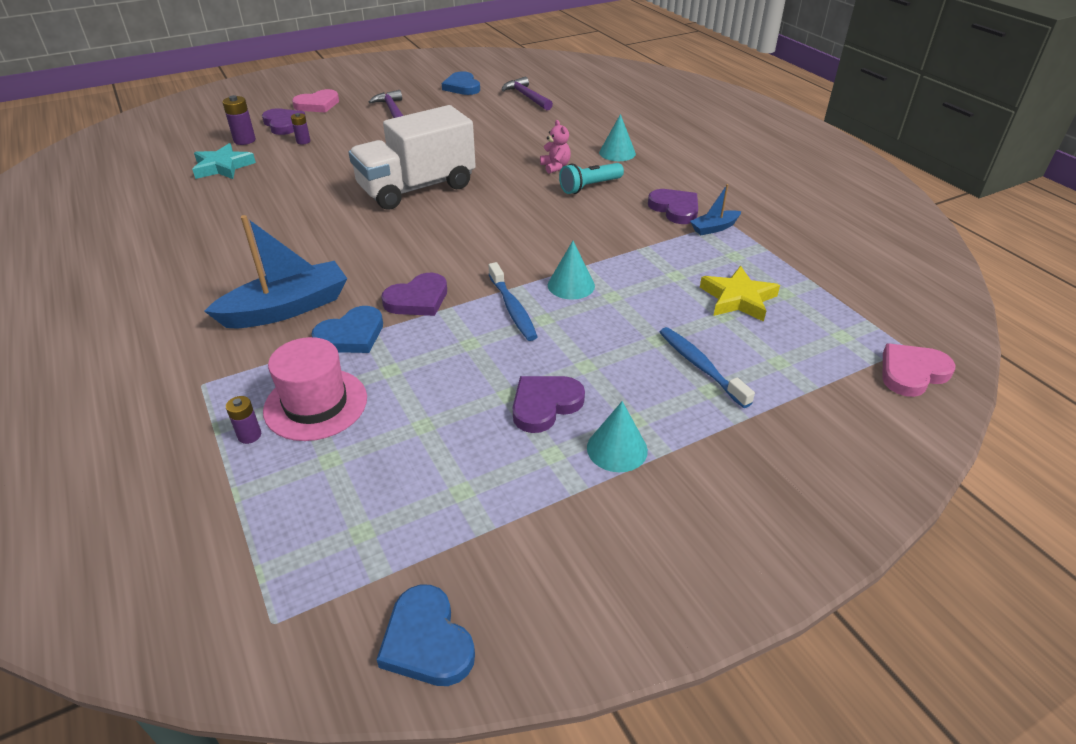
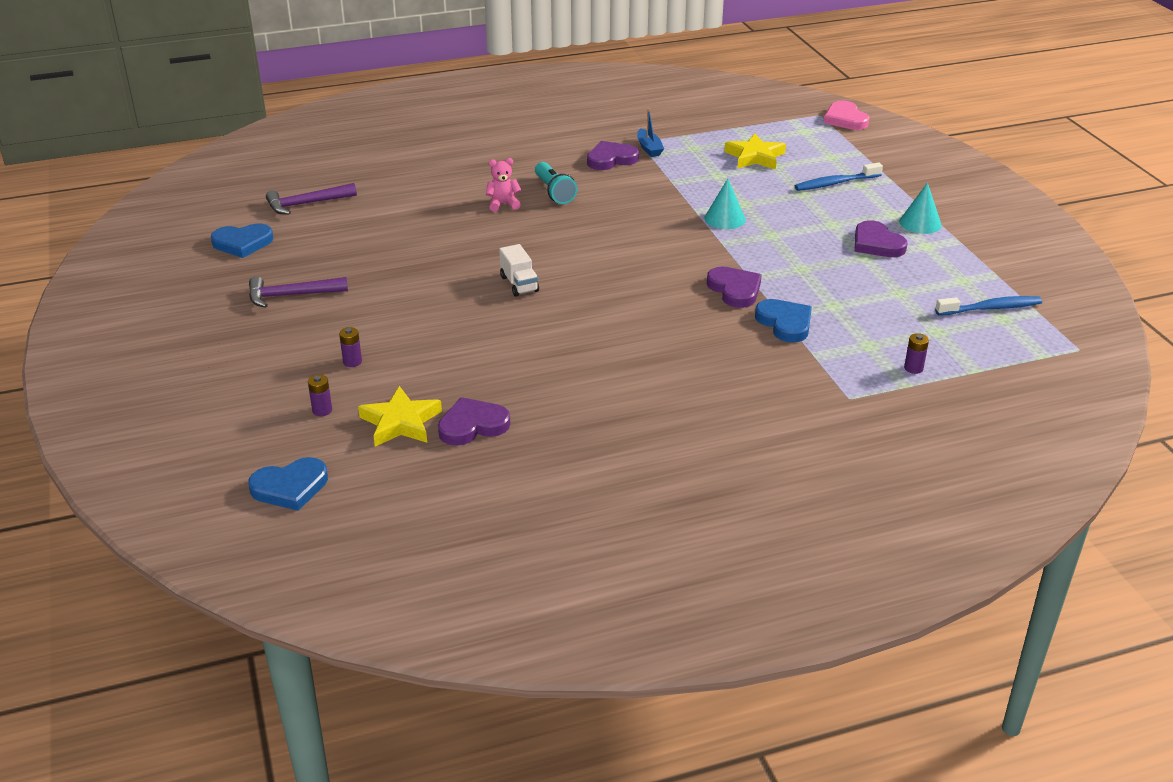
camera: 80 degrees left, 5 degrees down
(223, 167) = (401, 422): turquoise star -> yellow star
(244, 140) = (322, 410): purple battery -> purple battery, size x0.64
(283, 124) = (283, 380): purple heart -> purple heart (472, 425)
(286, 308) = (739, 358): blue boat -> none
(316, 404) = (876, 339): pink hat -> none
(317, 105) = (229, 354): pink heart -> none
(417, 188) = (519, 284): white truck -> white truck, size x0.41
(427, 641) = (1080, 297): blue heart -> blue heart (290, 487)
(512, 308) = (755, 247): blue toothbrush -> blue toothbrush (991, 308)
(617, 153) = (486, 170): turquoise cone -> none

